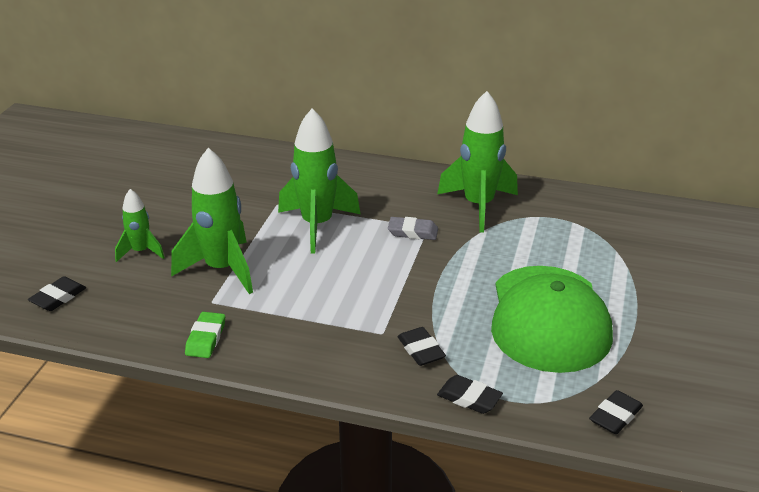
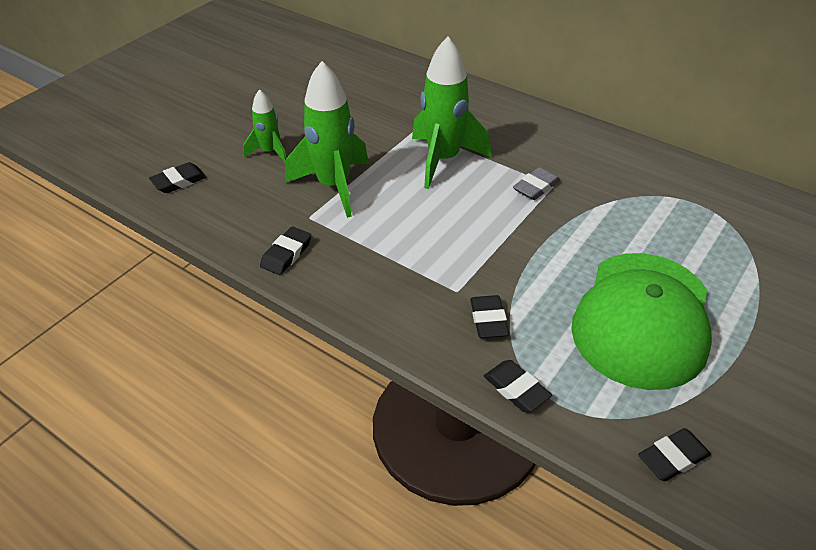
camera: 20 degrees right, 10 degrees up
(206, 338) = (286, 254): green eraser -> black eraser
(413, 232) = (536, 187): grey eraser -> grey eraser turned 75 degrees counterclockwise
(478, 206) = (617, 173): green rocket -> none

